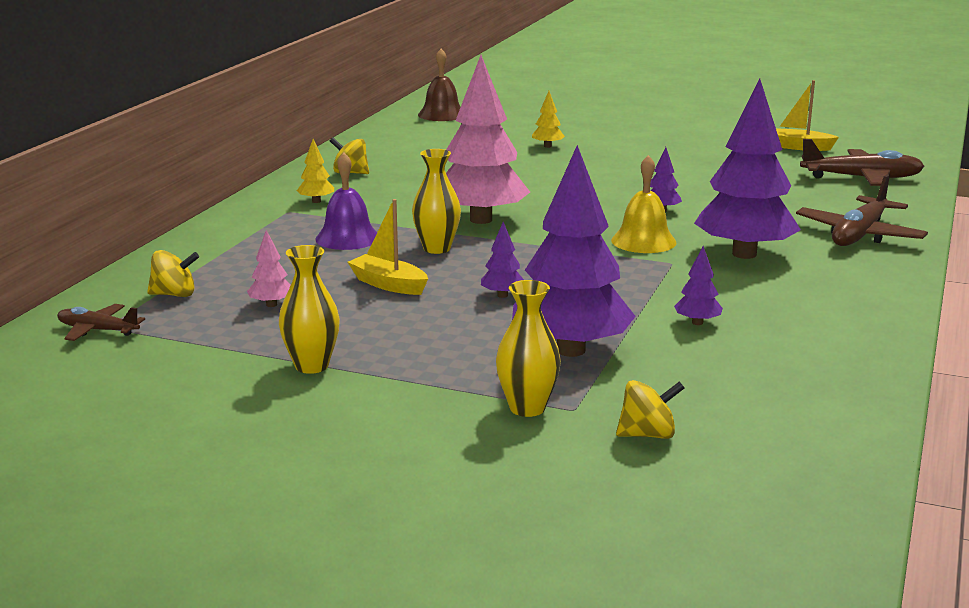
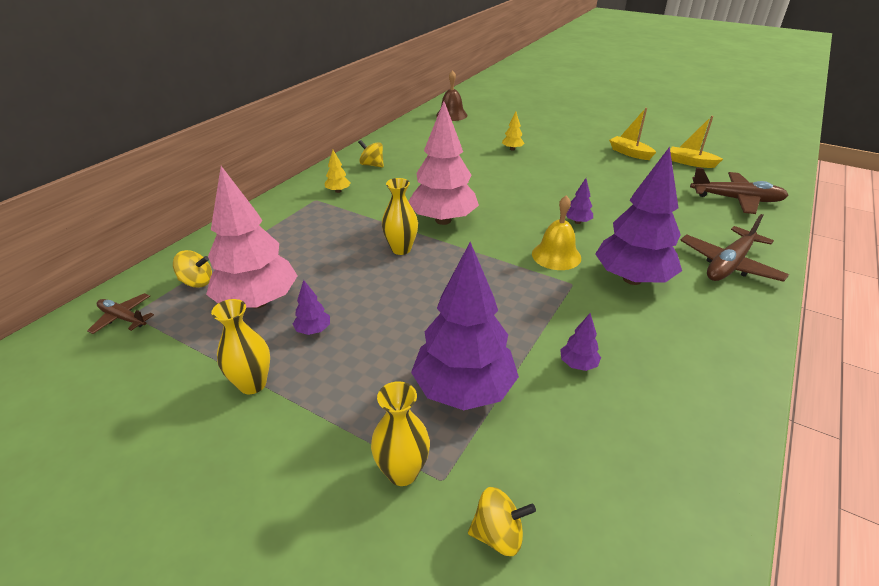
camera: 10 degrees right, 15 degrees up
(271, 304) = (258, 301): pink tree -> pink tree, size x2.45
(347, 238) = (343, 231): purple bell -> none
(388, 284) = (351, 287): yellow boat -> yellow boat (630, 153)
(502, 295) = (431, 310): purple tree -> purple tree (313, 330)

